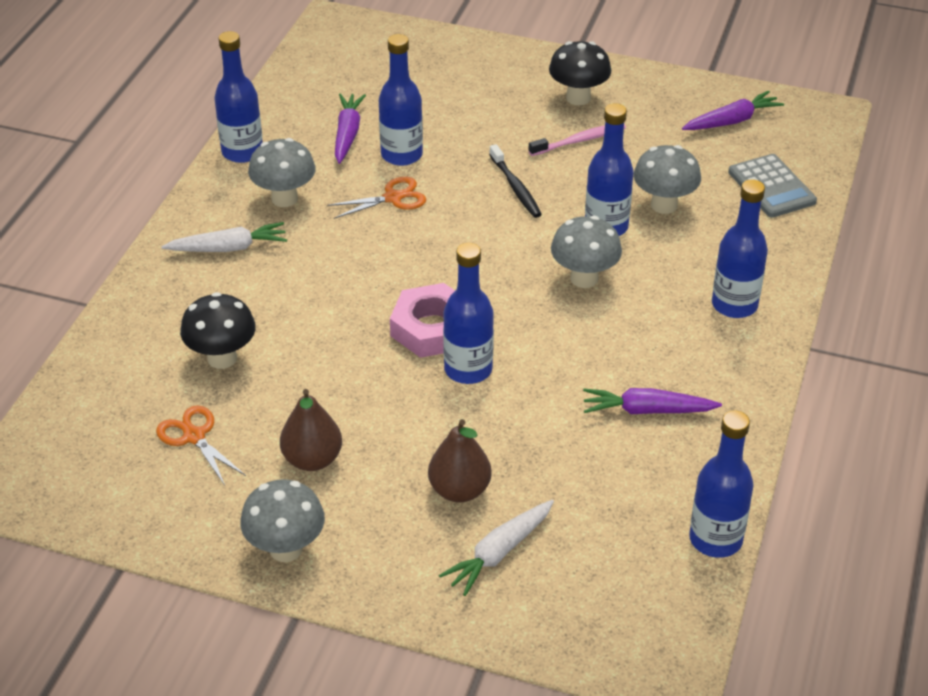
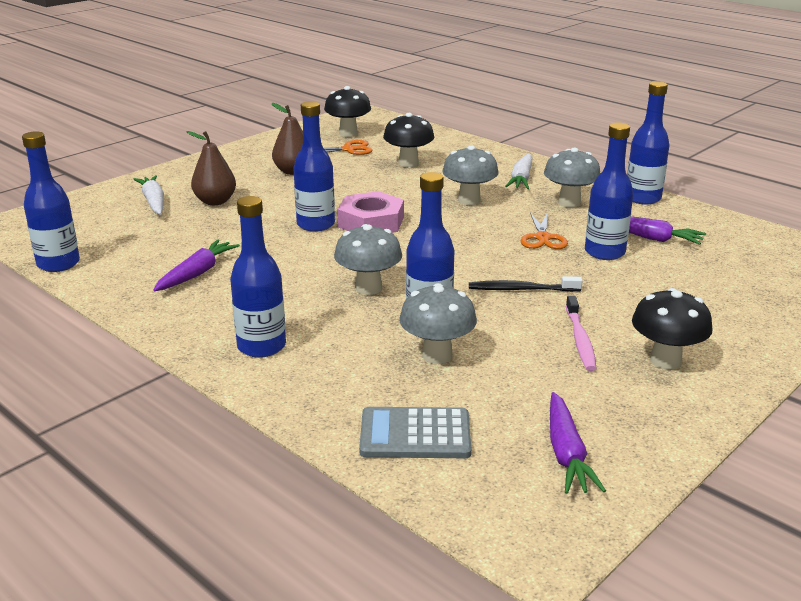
camera: 115 degrees right, 15 degrees down
(120, 464) = (348, 133): none -> black mushroom
(286, 549) = (237, 157): grey mushroom -> grey mushroom (469, 200)

